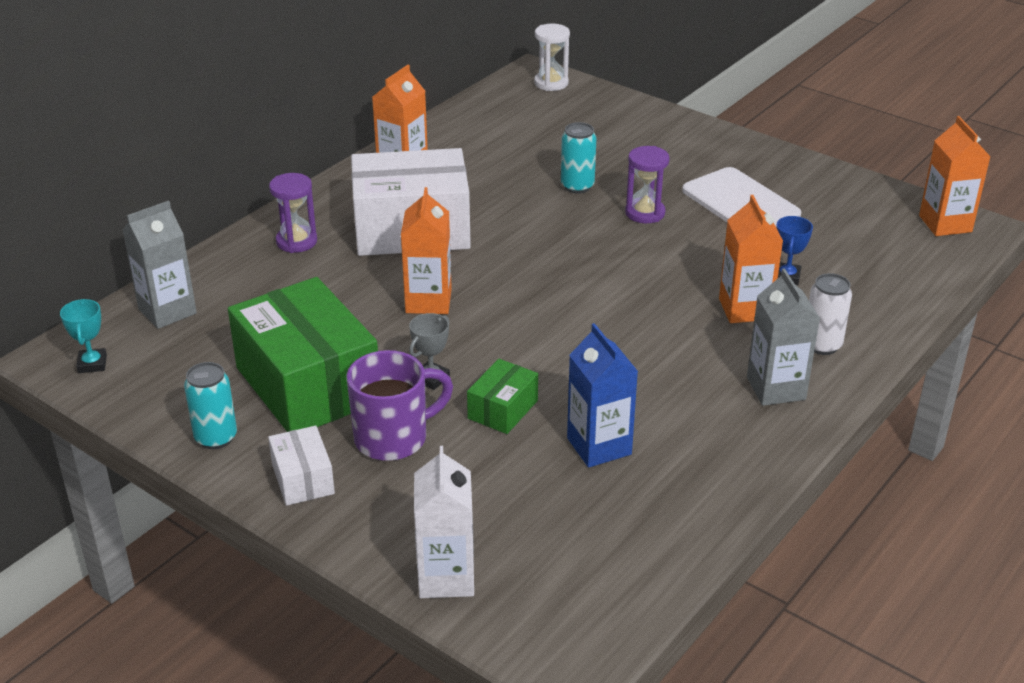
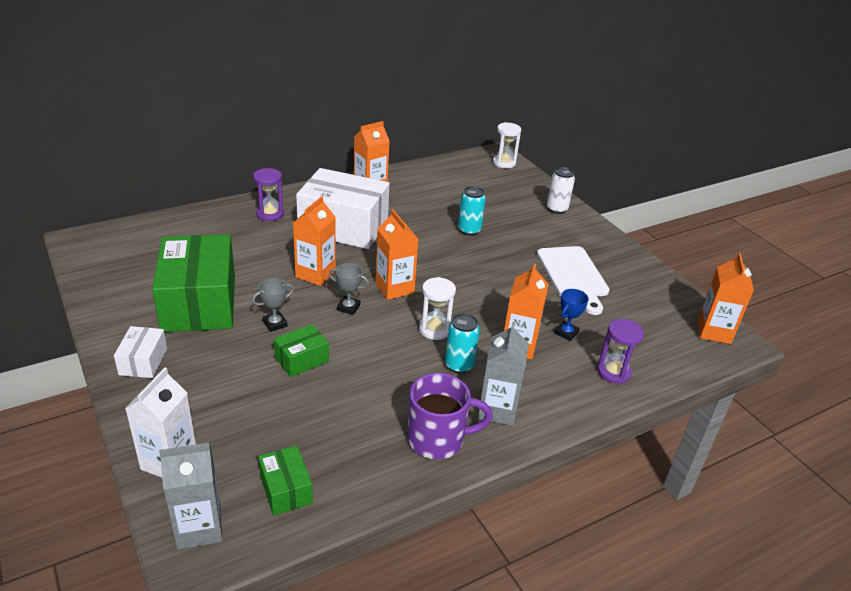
camera: 20 degrees right, 0 degrees up
(92, 364) = (94, 250): turquoise trophy -> none
(167, 311) = (162, 232): grey carton -> grey carton (199, 527)
(216, 438) = (118, 317): turquoise can -> turquoise can (459, 365)
(393, 438) = (219, 354): purple mug -> purple mug (438, 440)
(506, 329) = (348, 307): none -> grey trophy
(544, 287) = (394, 288): none -> orange carton
(599, 446) = (342, 407): blue carton -> none
(611, 556) = (286, 489): none -> green box
(633, 322) = (435, 329): none -> white hourglass
(645, 213) = (500, 260): purple hourglass -> purple hourglass (613, 372)
(822, 345) = (555, 389): white can -> white can (556, 209)

